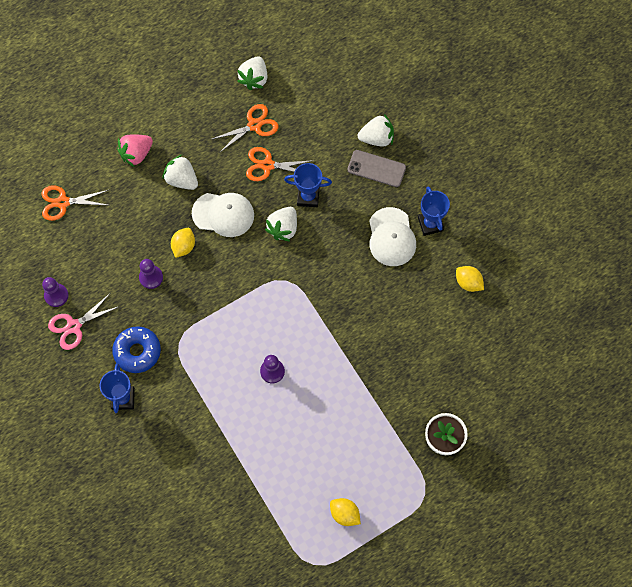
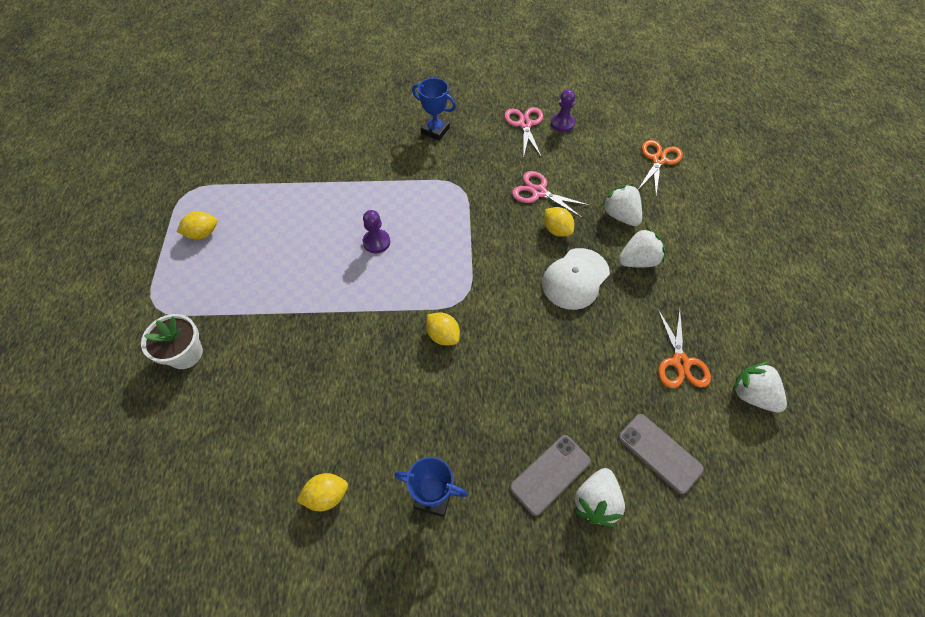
camera: 120 degrees right, 10 degrees down
(136, 154) = (689, 235): pink strawberry -> none
(137, 352) = (471, 155): blue donut -> none
(151, 277) = (538, 192): purple pawn -> pink scissors
(267, 165) = (617, 350): orange scissors -> none
(283, 228) = (526, 326): white strawberry -> white strawberry (620, 215)
(308, 197) = (552, 371): blue trophy -> none
(323, 277) = (443, 335): none -> yellow lemon
(325, 116) = (659, 453): none -> grey phone
(391, 237) = (445, 437): white cap -> none

